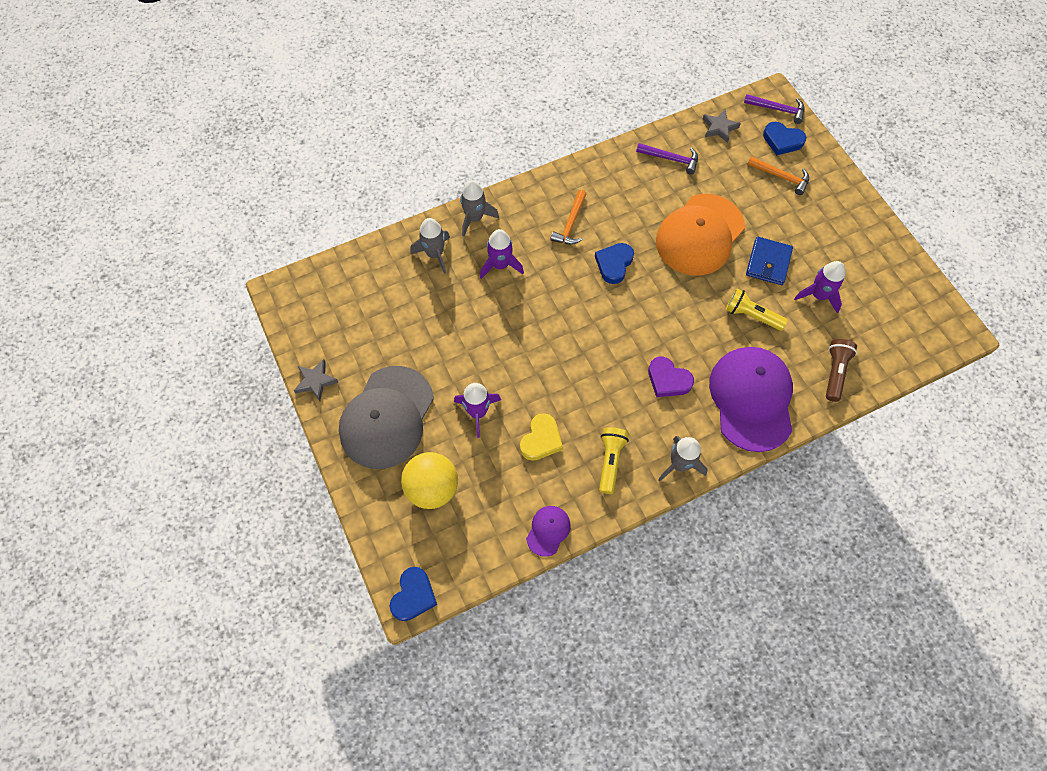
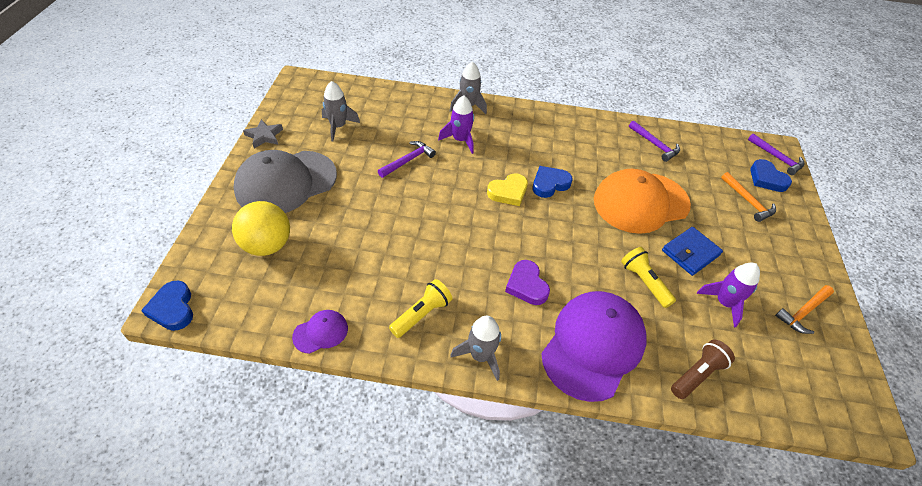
camera: 30 degrees right, 15 degrees down
(413, 596) = (173, 308): blue heart -> blue heart turned 105 degrees clockwise
(435, 254) = (419, 111): grey rocket -> grey rocket (338, 127)
(473, 320) = (408, 160): none -> purple hammer
(477, 412) = (352, 217): purple rocket -> none
(541, 440) = (381, 264): yellow heart -> yellow heart (508, 192)
(570, 224) = (537, 143): orange hammer -> orange hammer (803, 312)
(719, 128) = (713, 145): grey star -> none

